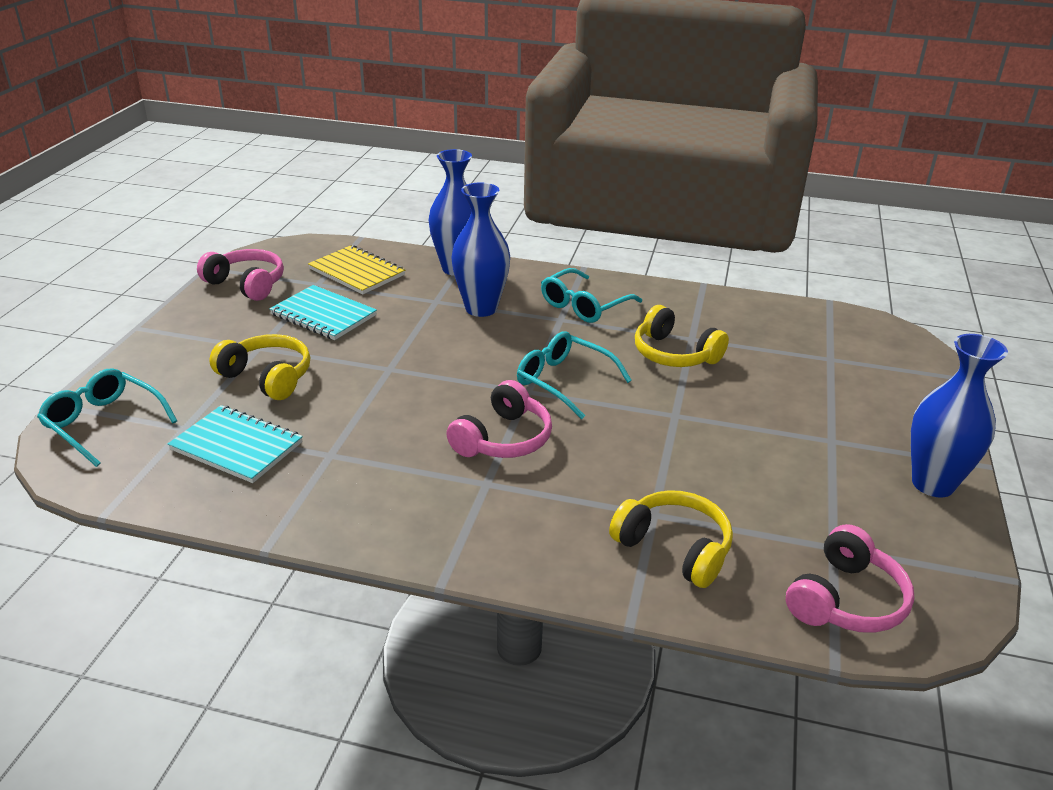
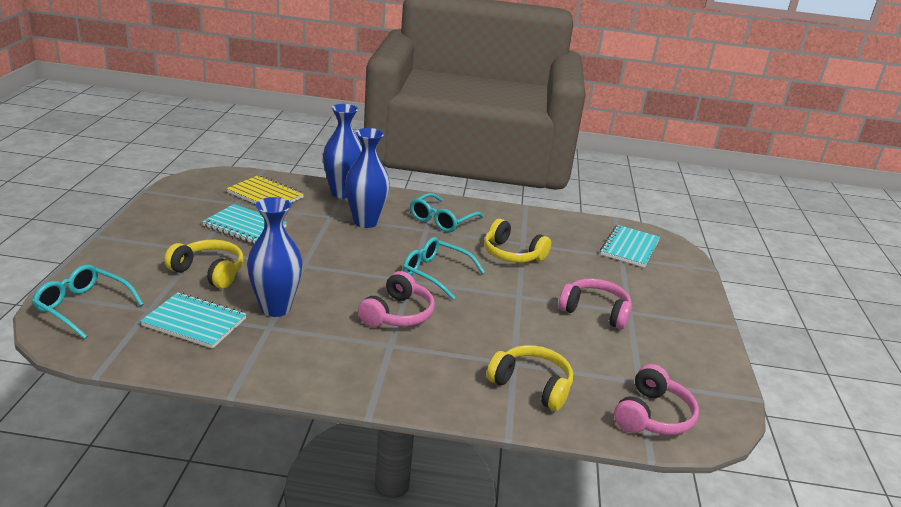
camera: 10 degrees left, 5 degrees down
(247, 284) = (179, 203): pink headphones -> pink headphones (595, 312)
(845, 345) = (630, 248): none -> turquoise notebook
(933, 484) = (700, 339): blue vase -> blue vase (275, 308)

